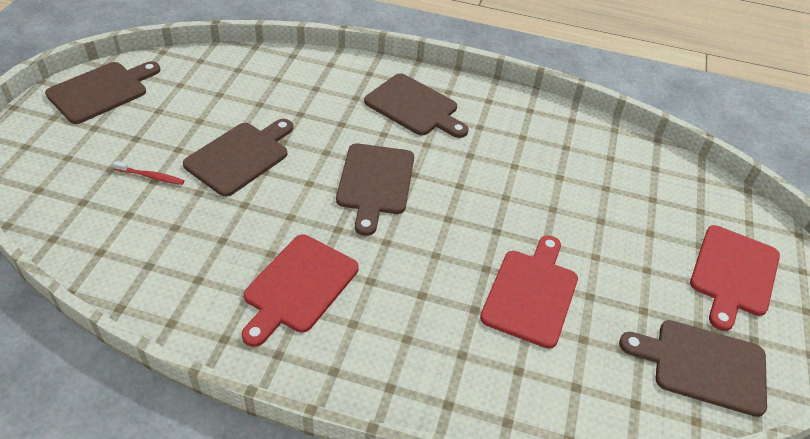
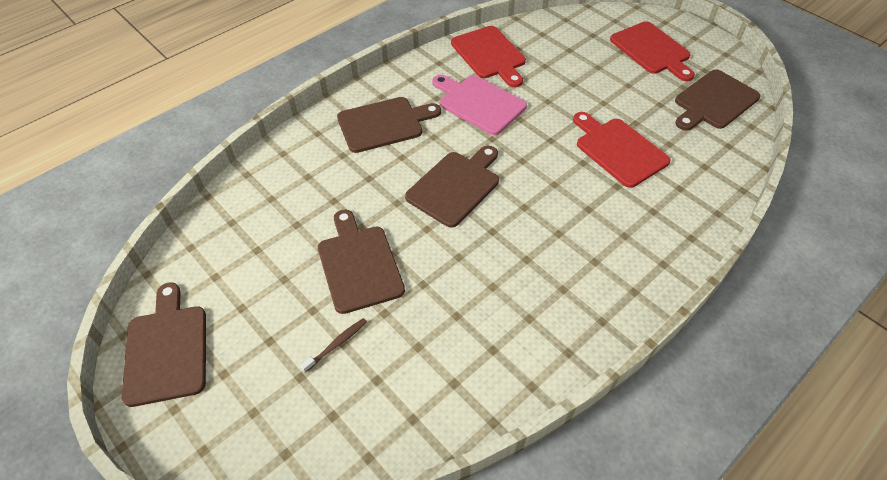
camera: 55 degrees left, 5 degrees up
(151, 176) = (336, 344): red toothbrush -> brown toothbrush
(298, 286) = (540, 281): red cutting board -> red cutting board (489, 55)
(375, 183) = (455, 186): brown cutting board -> brown cutting board turned 90 degrees counterclockwise
(500, 158) = (479, 103): none -> pink cutting board

